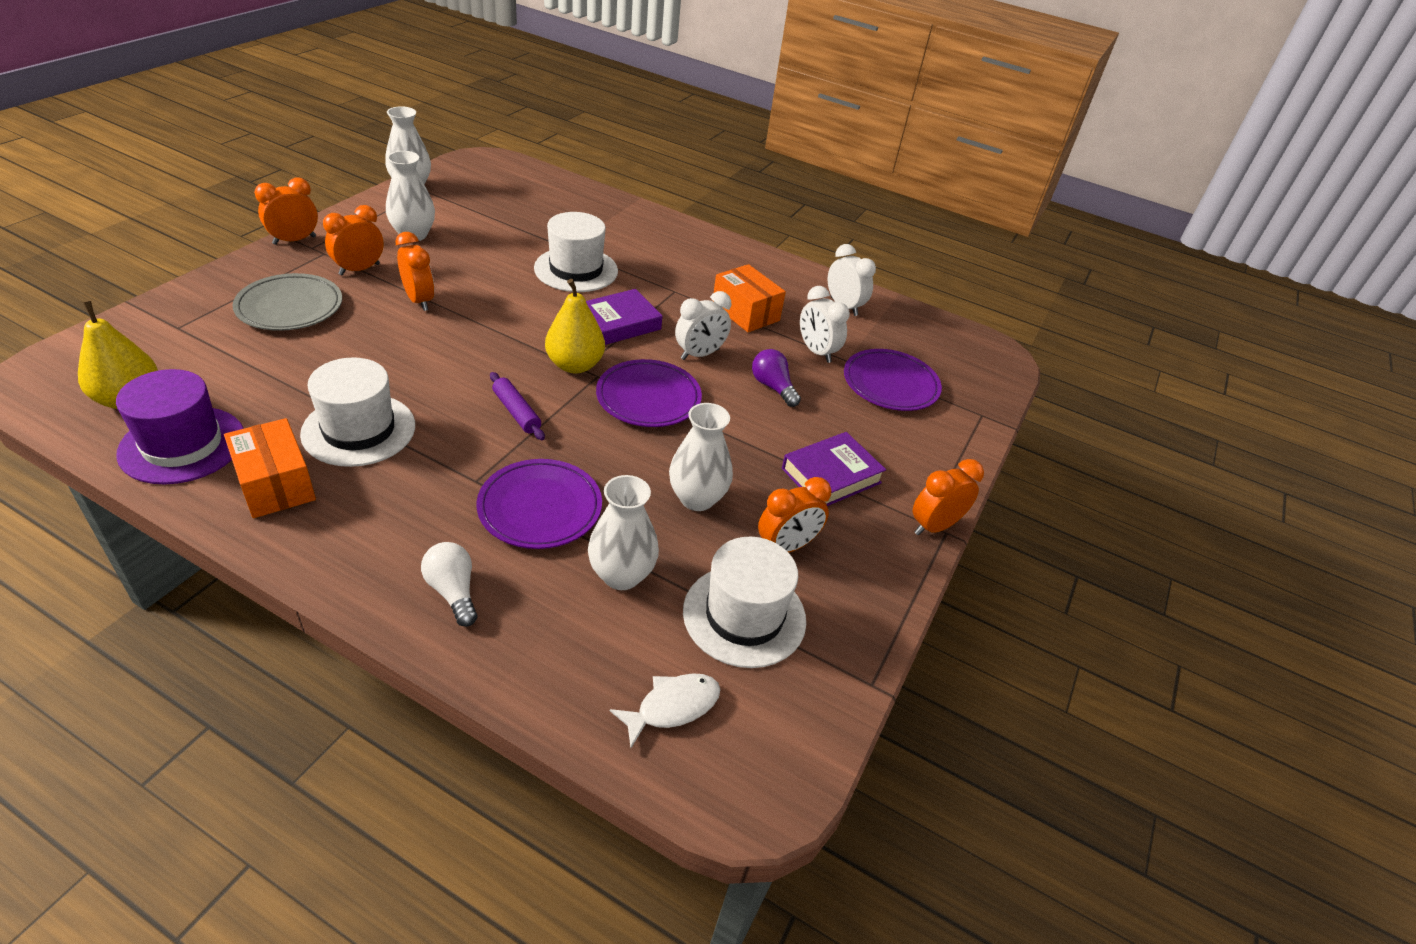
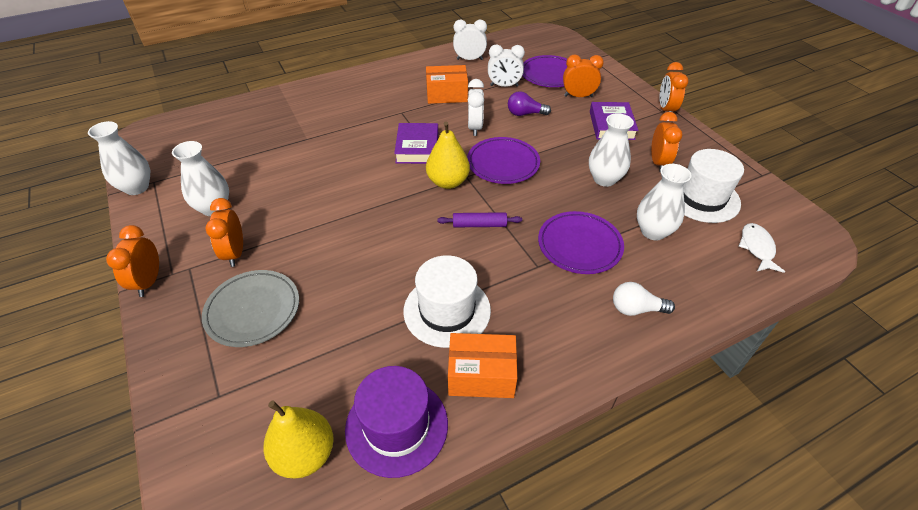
camera: 50 degrees left, 5 degrees up
(419, 300) = (310, 232): orange clock -> orange clock (578, 96)
(576, 269) = (339, 144): white hat -> none

